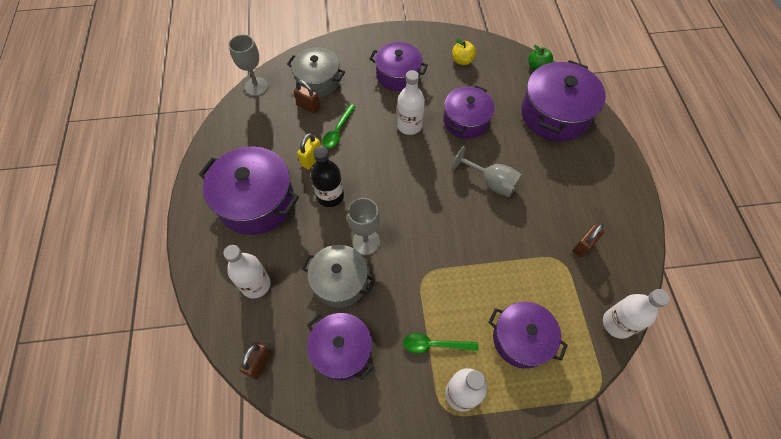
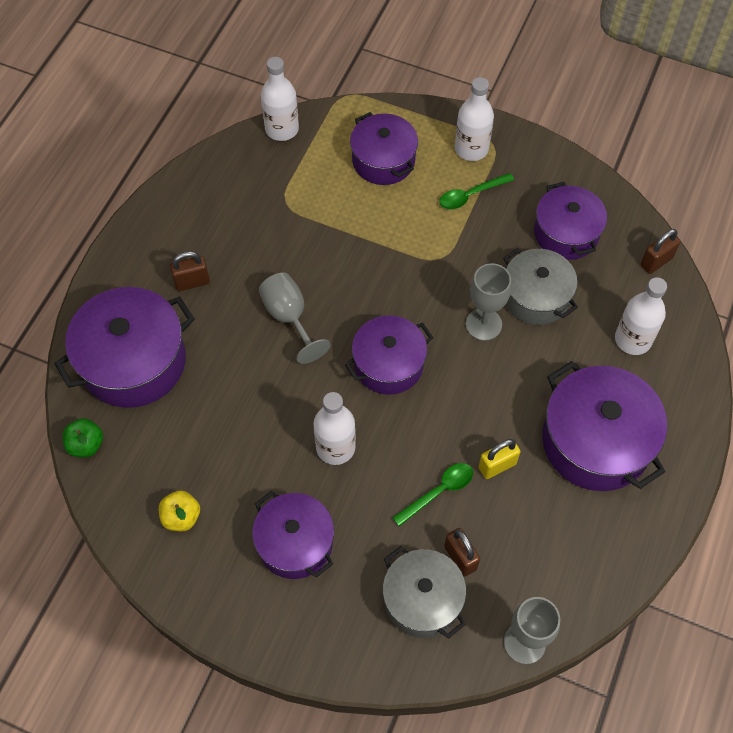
camera: 150 degrees left, 0 degrees up
(330, 196) = (497, 401): black bottle -> none
(434, 345) = (470, 195): green spoon -> green spoon turned 120 degrees clockwise
(466, 121) = (255, 414): purple pot -> purple pot (388, 364)
(583, 246) = (249, 203): brown padlock -> brown padlock (192, 282)

